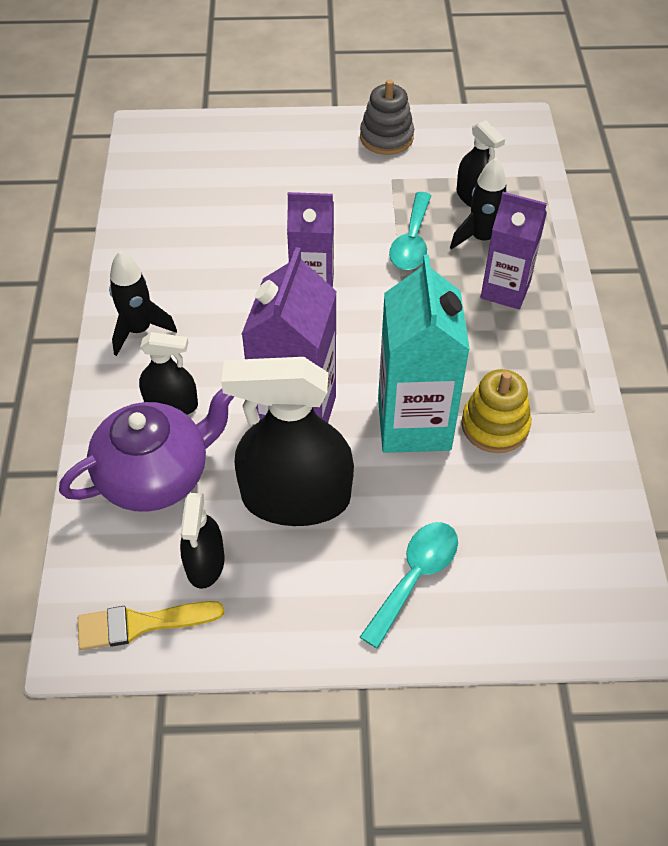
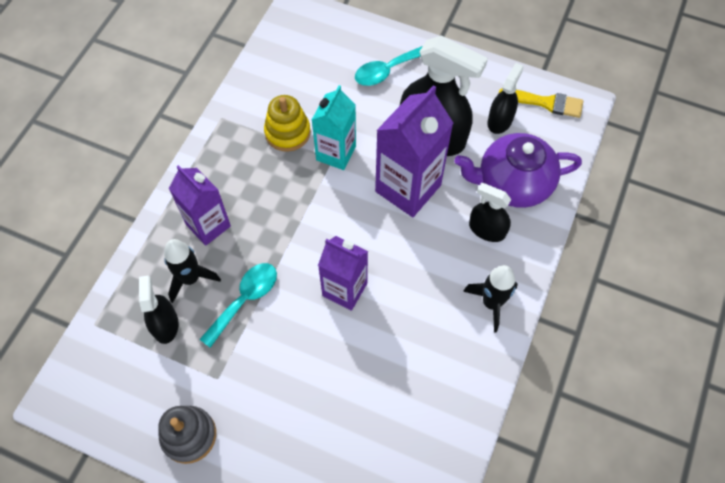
camera: 155 degrees left, 10 degrees up
(414, 424) = (336, 153): turquoise carton -> turquoise carton, size x0.66

